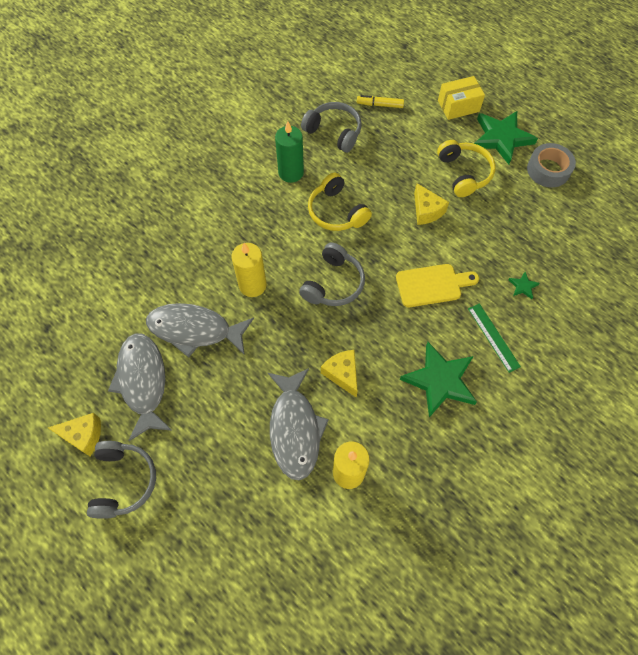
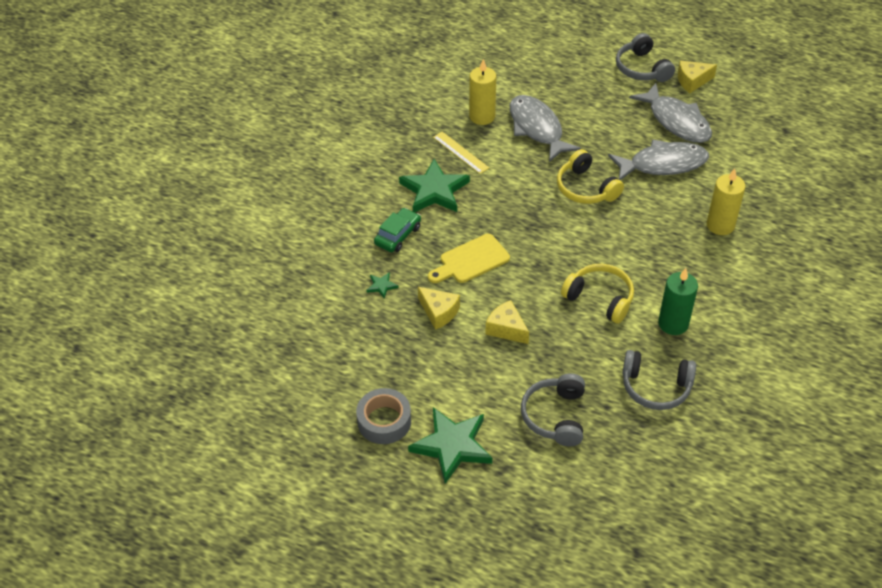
camera: 160 degrees right, 15 degrees down
(252, 285) = (638, 210): yellow candle -> yellow candle (720, 225)
(333, 283) = (565, 234): grey headphones -> grey headphones (555, 416)
(342, 374) = (519, 171): yellow cheese -> yellow cheese (439, 312)
(380, 105) = (621, 442): yellow marker -> none
(394, 425) = (460, 152): none -> yellow ruler
(458, 106) = (522, 475): yellow box -> none
(464, 173) = (481, 385): yellow headphones -> yellow headphones (585, 188)
(493, 337) = (398, 235): green ruler -> green car

